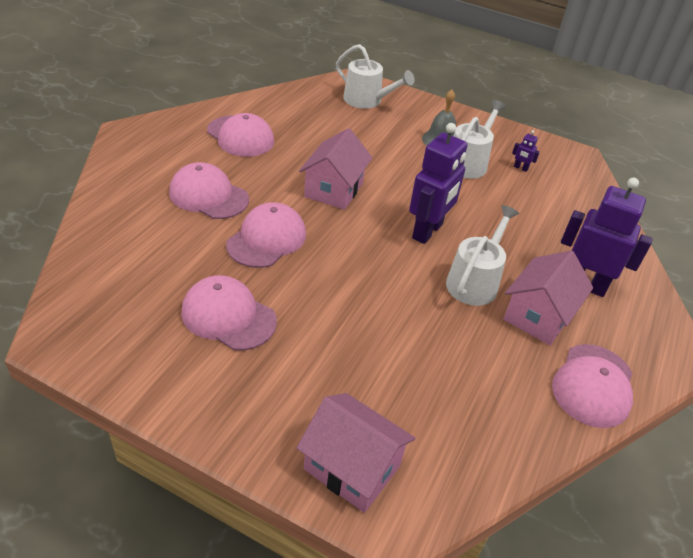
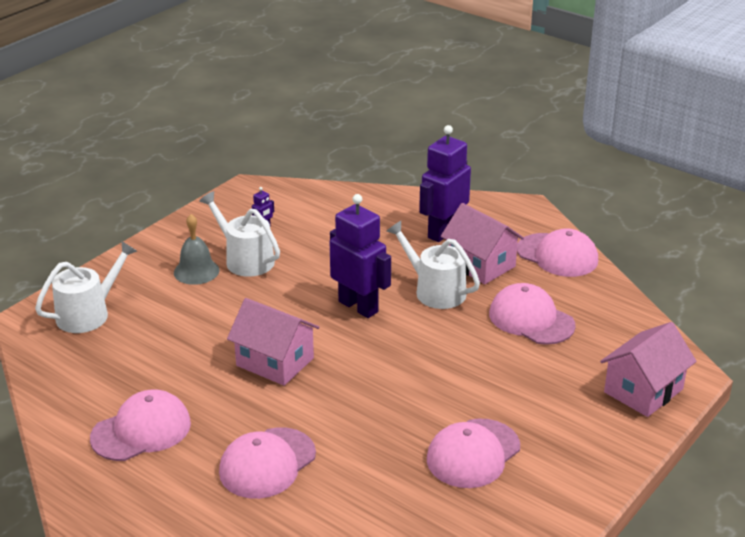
camera: 75 degrees left, 10 degrees down
(267, 239) = (356, 419): pink cap -> pink cap (531, 319)

